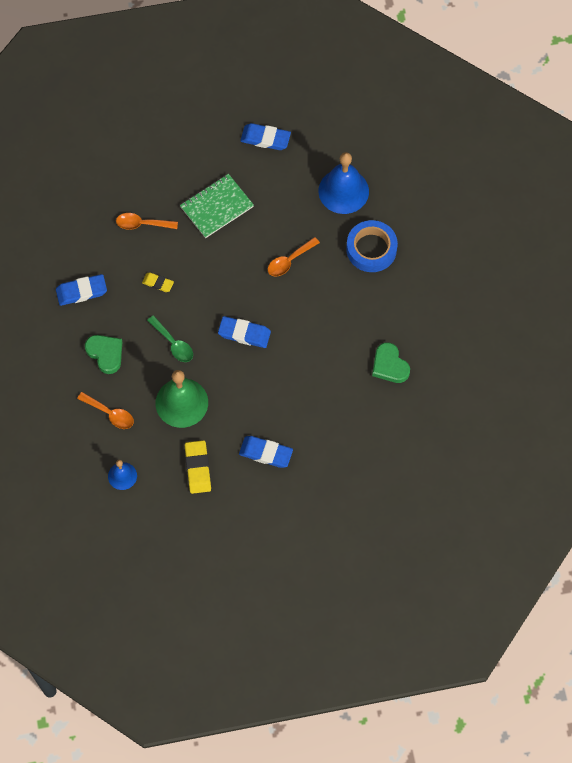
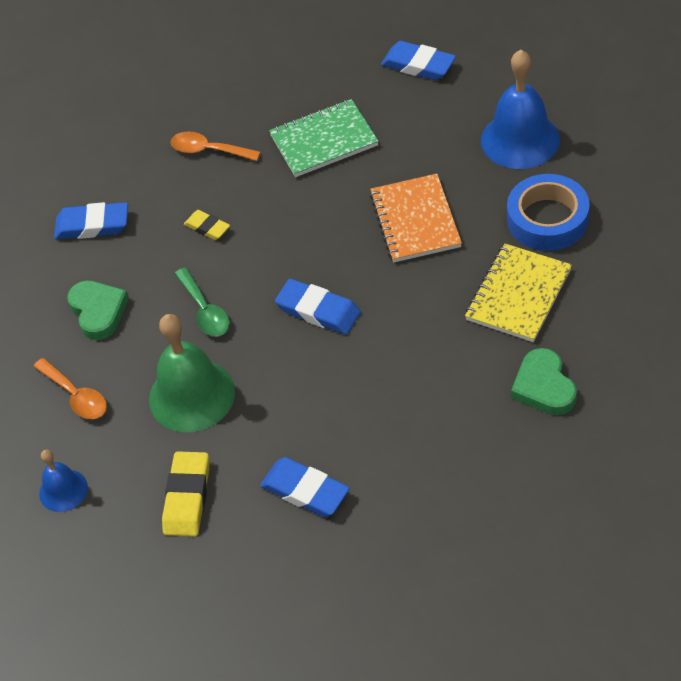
camera: 20 degrees right, 15 degrees down
(289, 261) = (415, 220): orange spoon -> orange notebook
(363, 305) = (518, 295): none -> yellow notebook

